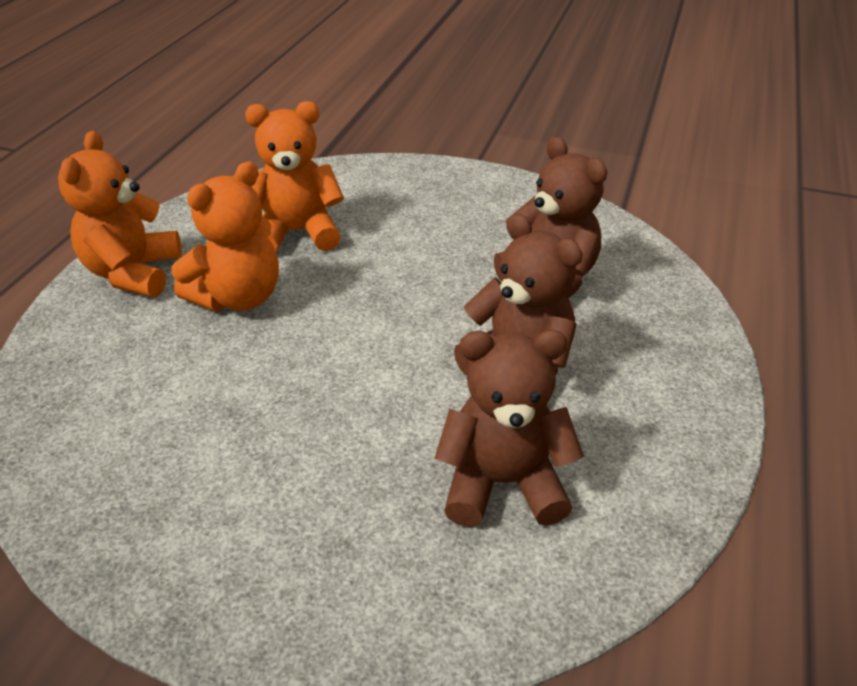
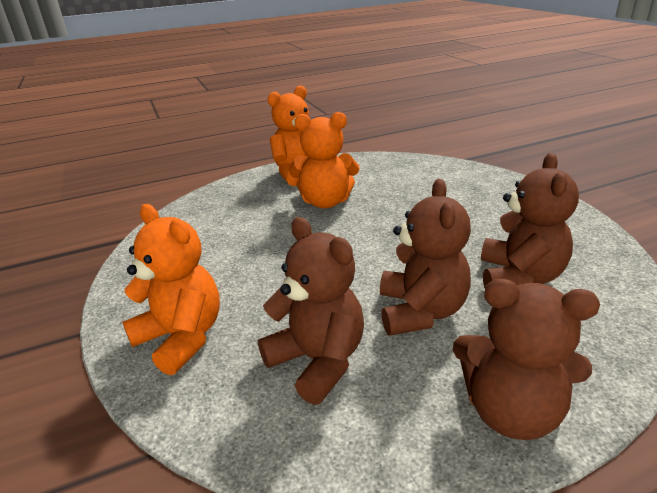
camera: 50 degrees right, 10 degrees down
(297, 232) = (395, 187): orange teddy bear -> orange teddy bear (182, 337)
(683, 408) = (511, 411): none -> brown teddy bear

